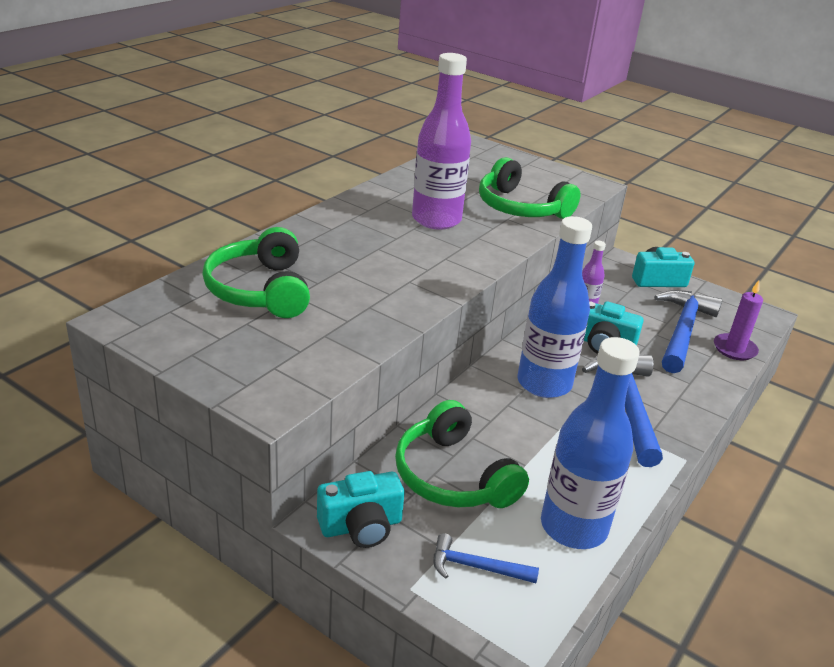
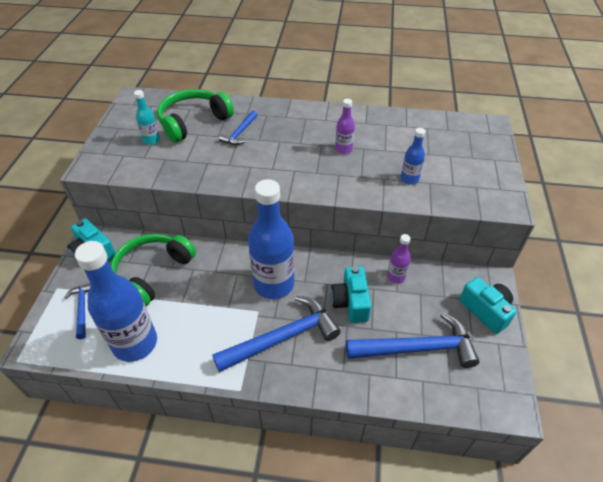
camera: 65 degrees right, 15 degrees up
(265, 334) = (151, 140): none -> turquoise bottle
(330, 266) = (239, 133): none -> blue hammer
(436, 220) = (343, 149): purple bottle -> purple bottle, size x0.46
(520, 207) = (409, 179): green headphones -> blue bottle
(734, 349) = (423, 393): purple candle -> none

